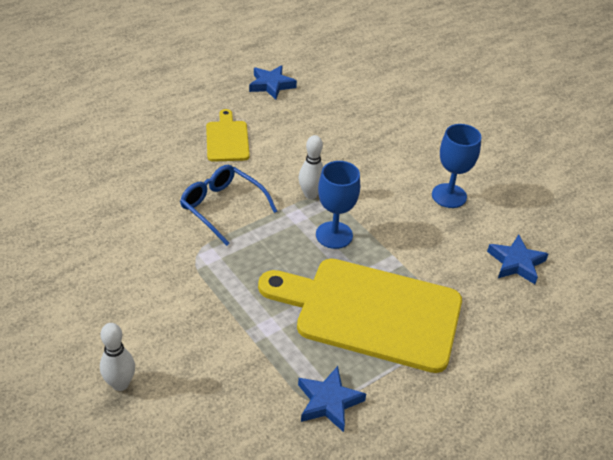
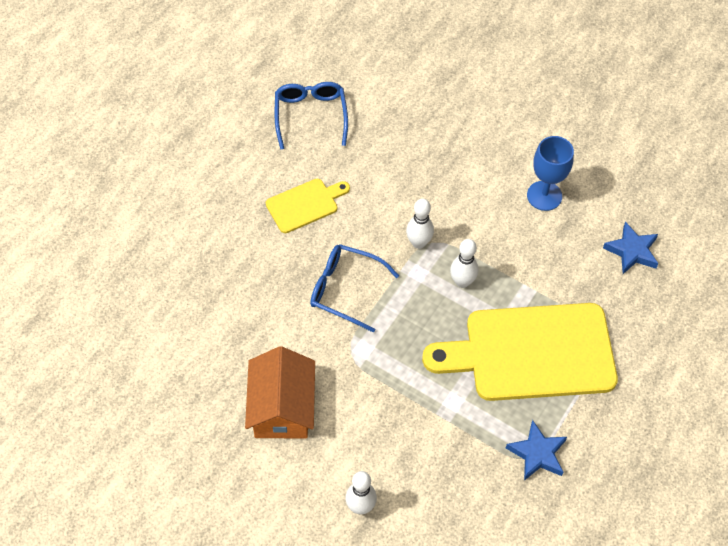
camera: 20 degrees left, 15 degrees up
(104, 276) = (282, 408): none -> orange house
(227, 139) = (305, 204): yellow cutting board -> yellow cutting board turned 90 degrees clockwise
(271, 85) = (310, 115): blue star -> blue glasses
(334, 235) = (462, 282): blue goblet -> white bowling pin

